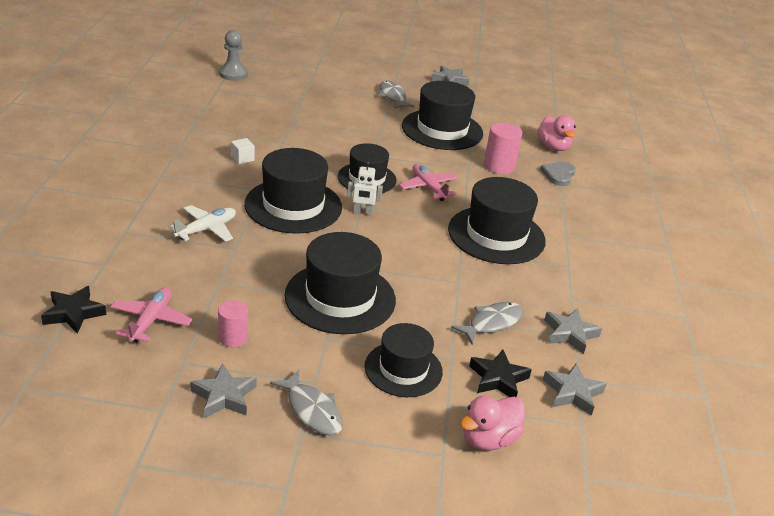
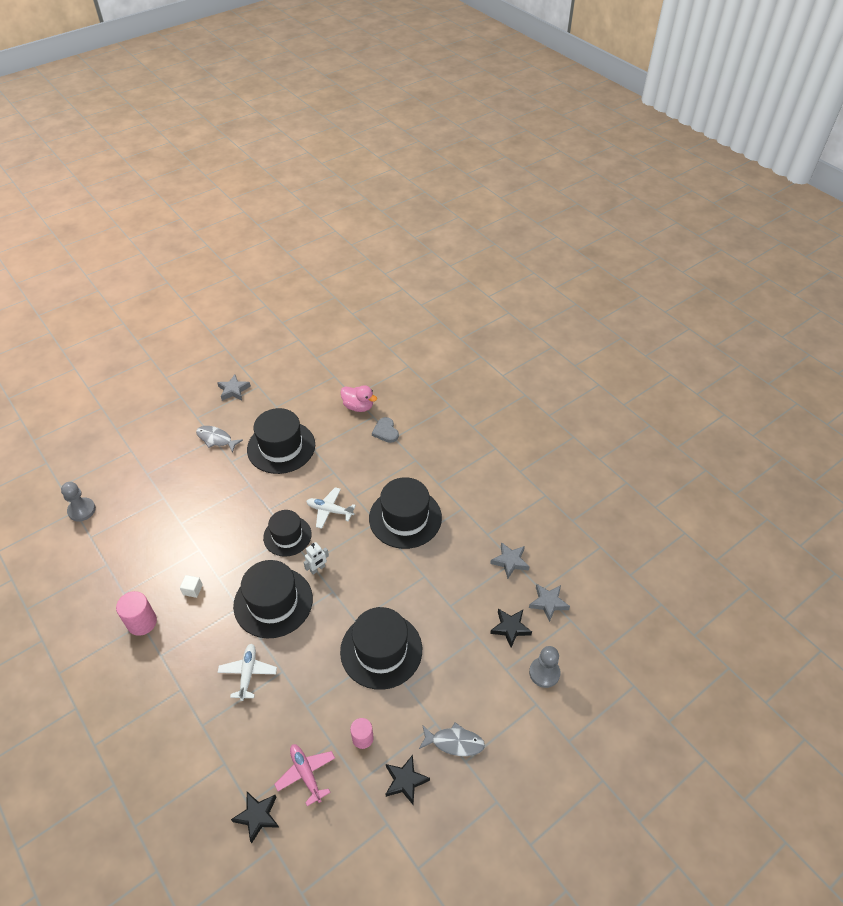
camera: 40 degrees left, 15 degrees up
(224, 396) = (405, 781): grey star -> black star
(403, 369) = (464, 668): black hat -> none
(428, 187) = (329, 510): pink plane -> white plane
(488, 439) = (544, 673): pink duck -> grey pawn
(492, 323) = (470, 591): grey fish -> none
(499, 166) = (347, 453): pink cylinder -> pink cylinder (142, 622)

